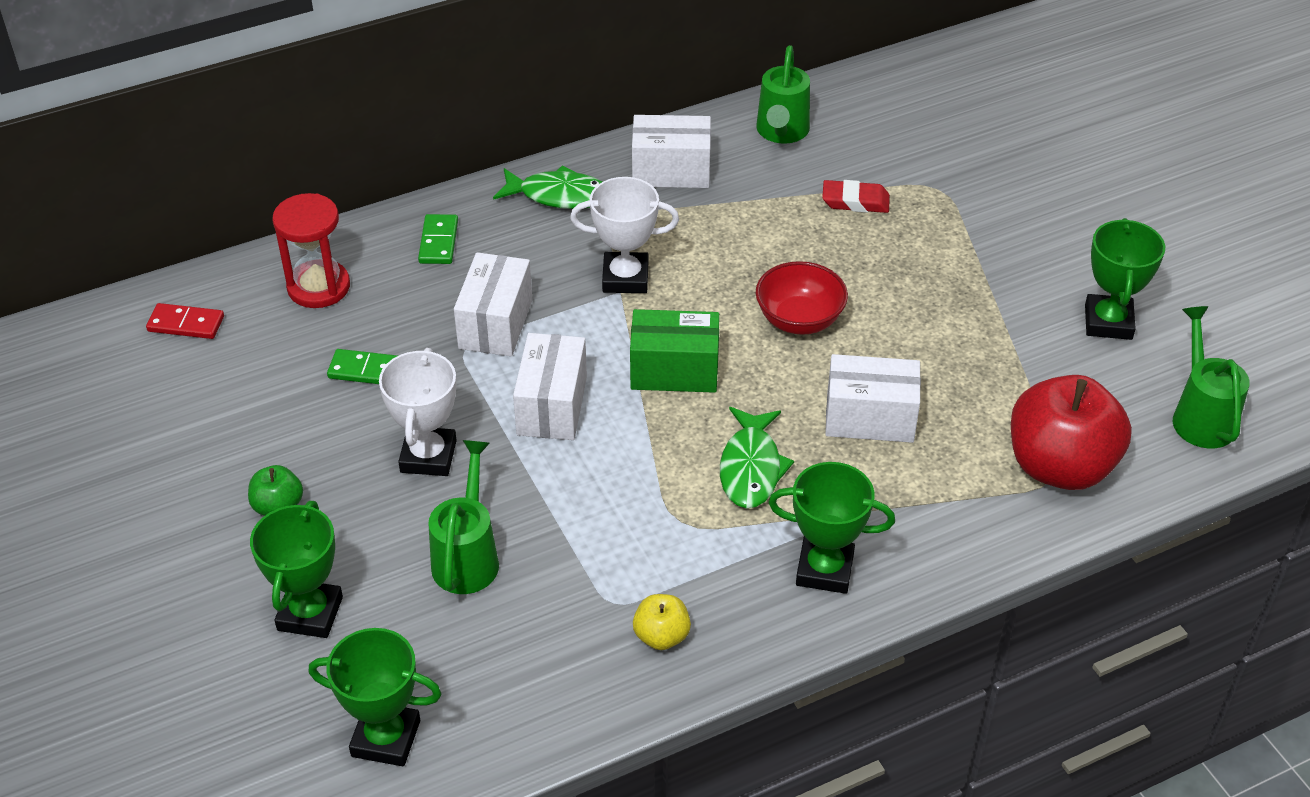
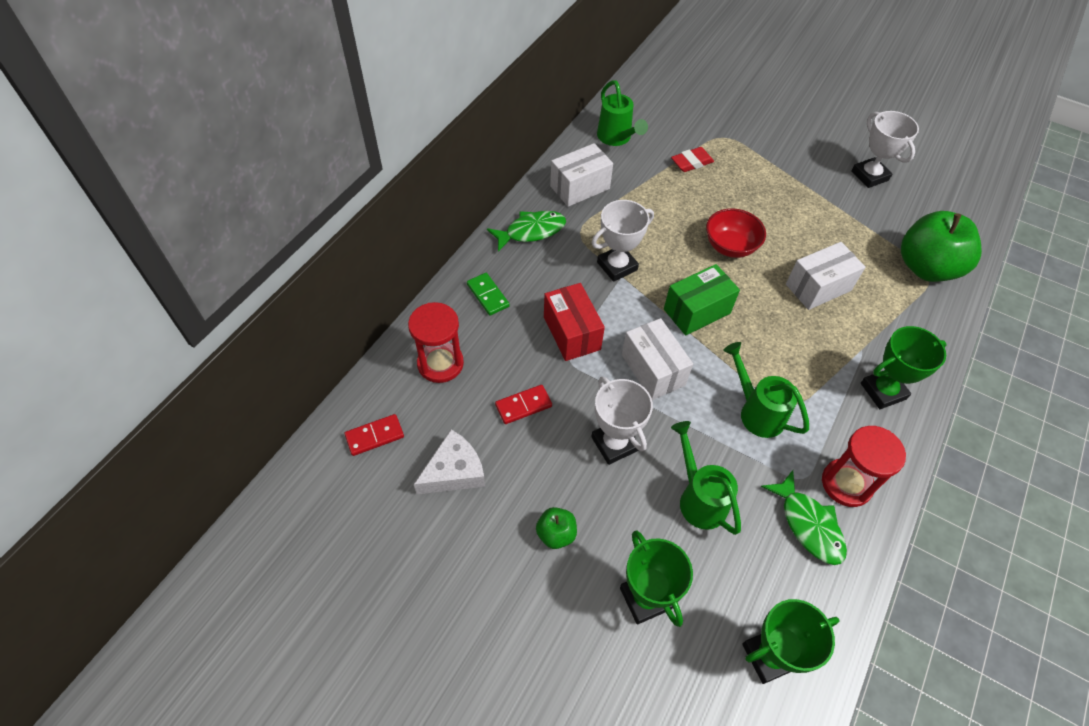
camera: 35 degrees left, 10 degrees up
(233, 396) = (454, 471): none -> white cheese
(366, 370) = (523, 406): green domino -> red domino
(495, 324) = (571, 333): white box -> red box
(661, 636) = (846, 484): yellow apple -> red hourglass
(751, 468) = (791, 350): green fish -> green fish (808, 524)
(1060, 466) = (926, 268): red apple -> green apple
(1108, 322) = (869, 176): green trophy -> white trophy
(1201, 416) = (955, 207): green watering can -> green watering can (757, 412)

